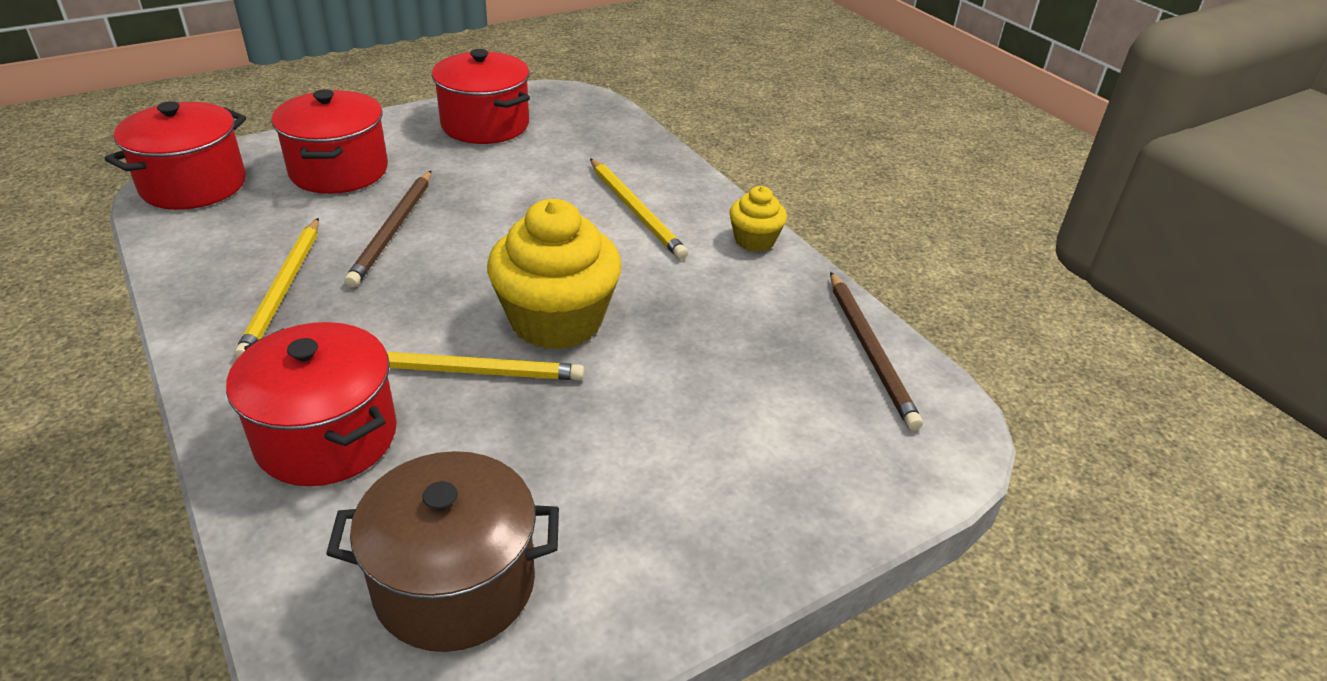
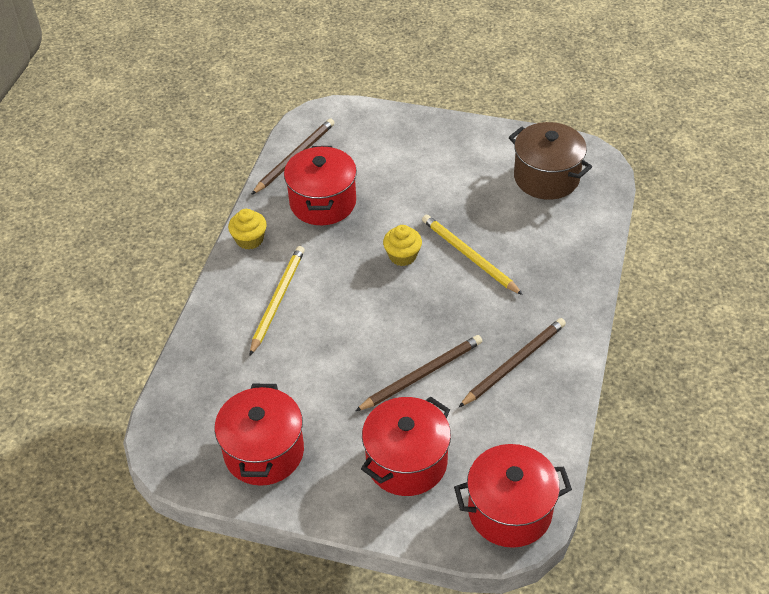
camera: 130 degrees left, 10 degrees up
(283, 290) = (514, 363): yellow pencil -> brown pencil
(326, 437) = (551, 260): red pot -> red pot (323, 202)
(556, 321) = (402, 256): yellow cupcake -> yellow cupcake, size x0.51

